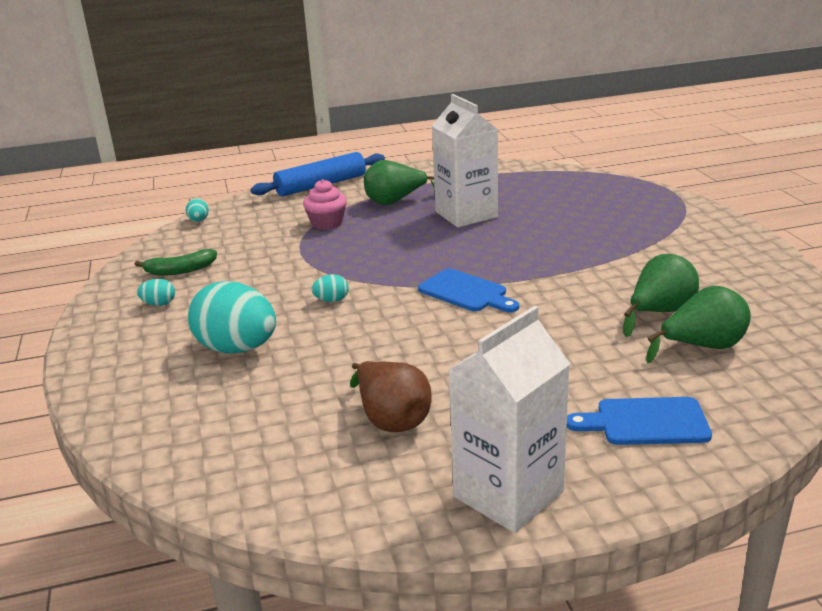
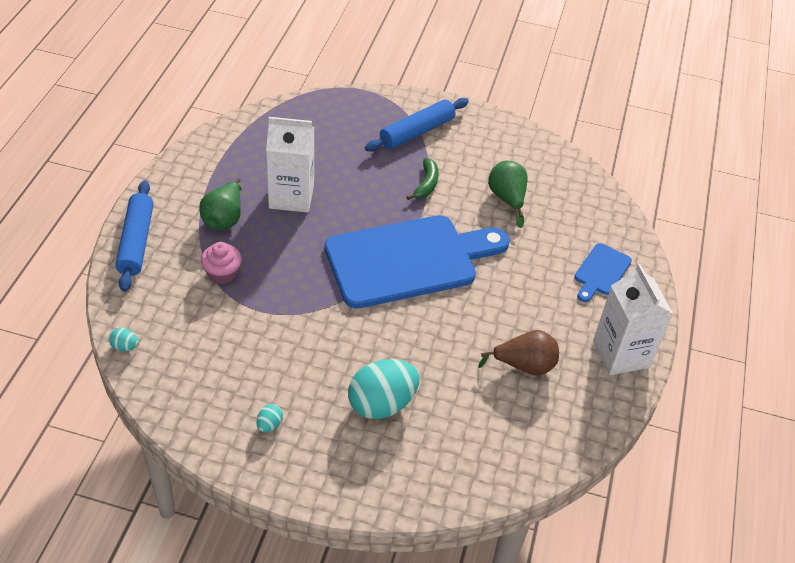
camera: 65 degrees left, 20 degrees up
(180, 270) = (219, 393): green banana -> green banana (426, 184)
(331, 300) = (357, 328): turquoise egg -> none
(466, 292) = (408, 260): blue cutting board -> blue cutting board, size x2.29
(665, 232) = (417, 132): none -> blue rolling pin
(702, 347) = (554, 208): green pear -> none

